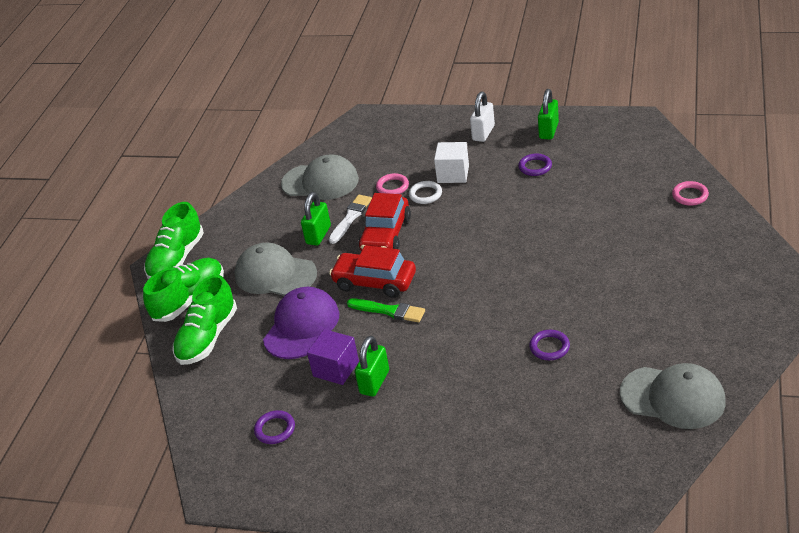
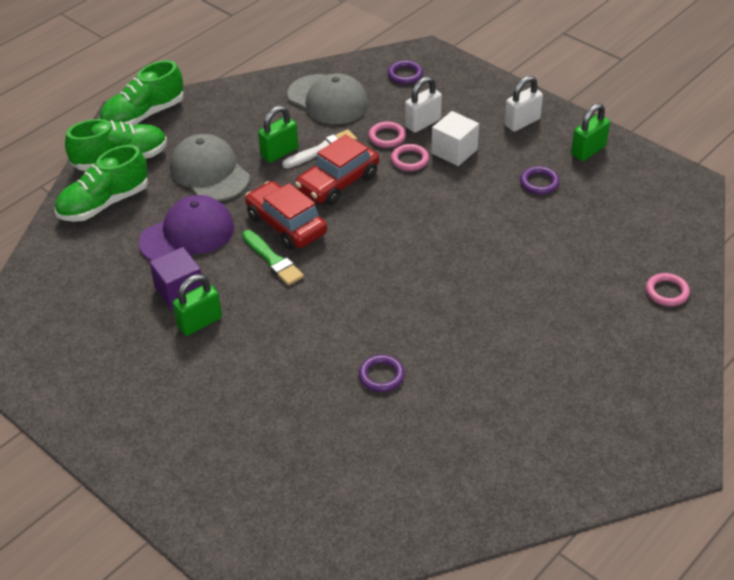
camera: 25 degrees right, 5 degrees up
(275, 429) = (82, 320): purple ring -> purple ring (405, 74)
(410, 165) = (423, 123): none -> white padlock
(425, 194) = (409, 160): white ring -> pink ring
(673, 397) = (448, 492): grey cap -> none

